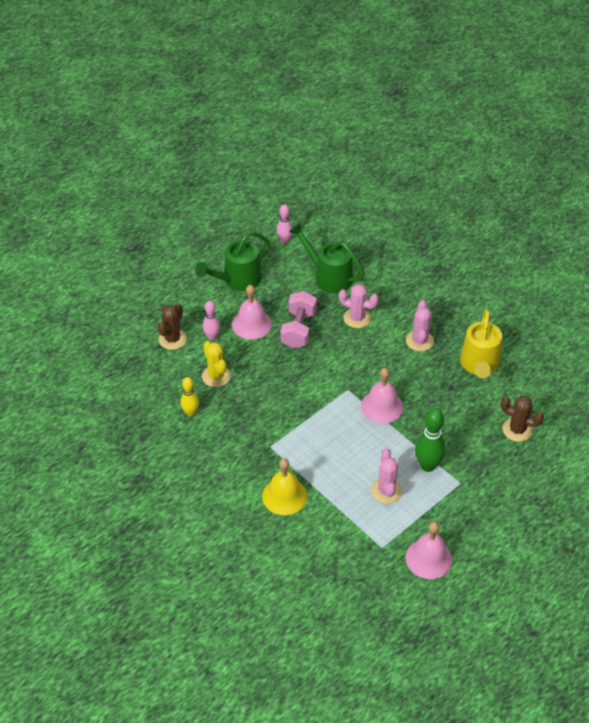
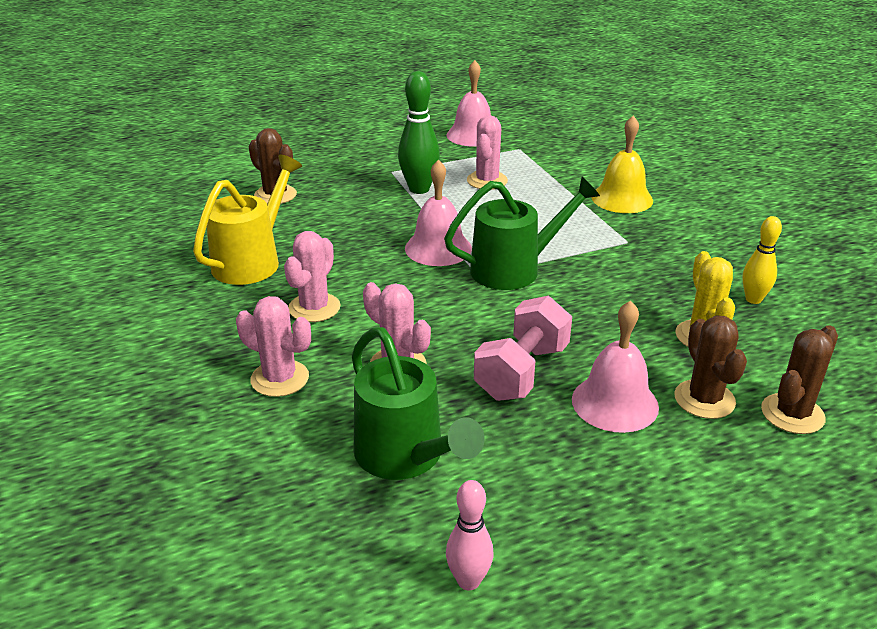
camera: 160 degrees left, 15 degrees down
(212, 337) = (704, 399): pink bowling pin -> brown cactus
(237, 280) = (627, 503): green watering can -> green watering can (515, 269)
(404, 297) = (280, 378): none -> pink cactus

